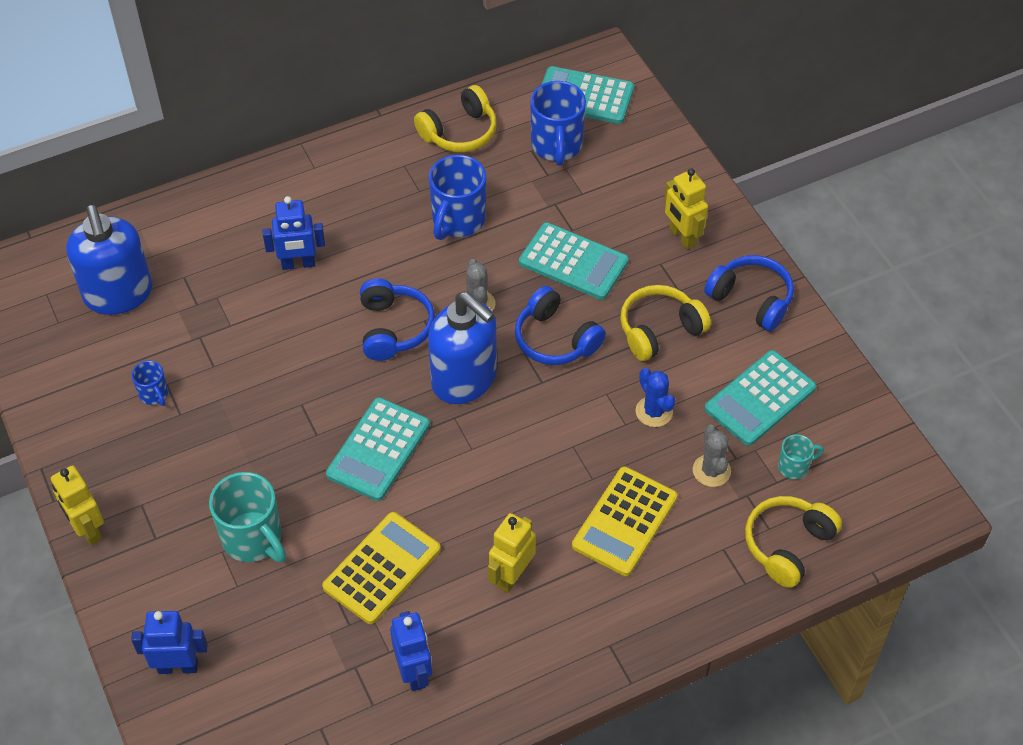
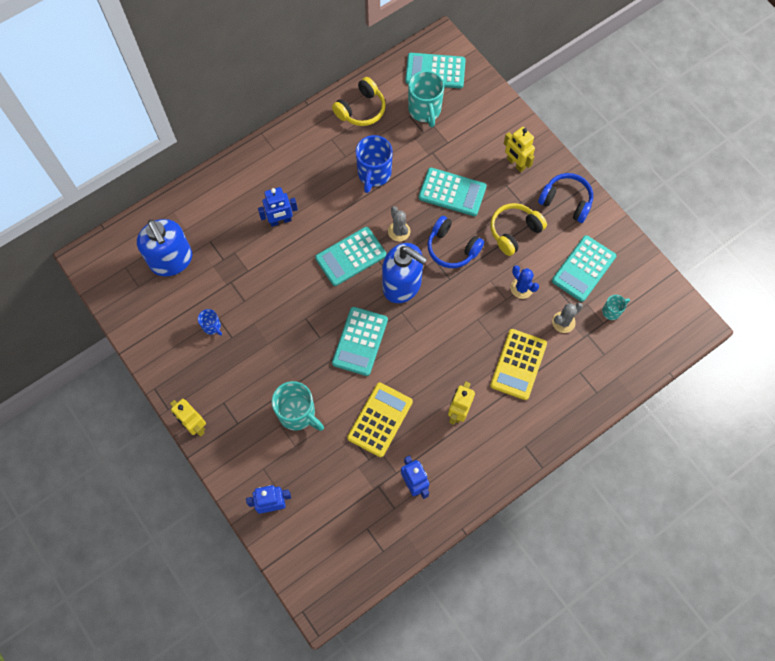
camera: 10 degrees left, 15 degrees up
(393, 328) = (350, 256): blue headphones -> turquoise calculator
(556, 146) = (425, 110): blue mug -> turquoise mug
(711, 471) = (563, 322): grey cactus -> grey cactus turned 75 degrees clockwise
(788, 545) = (617, 363): yellow headphones -> none

